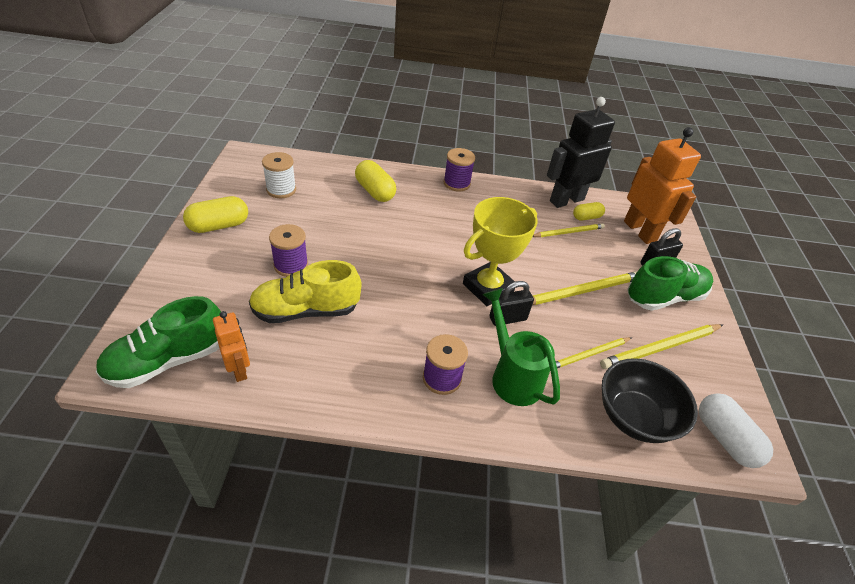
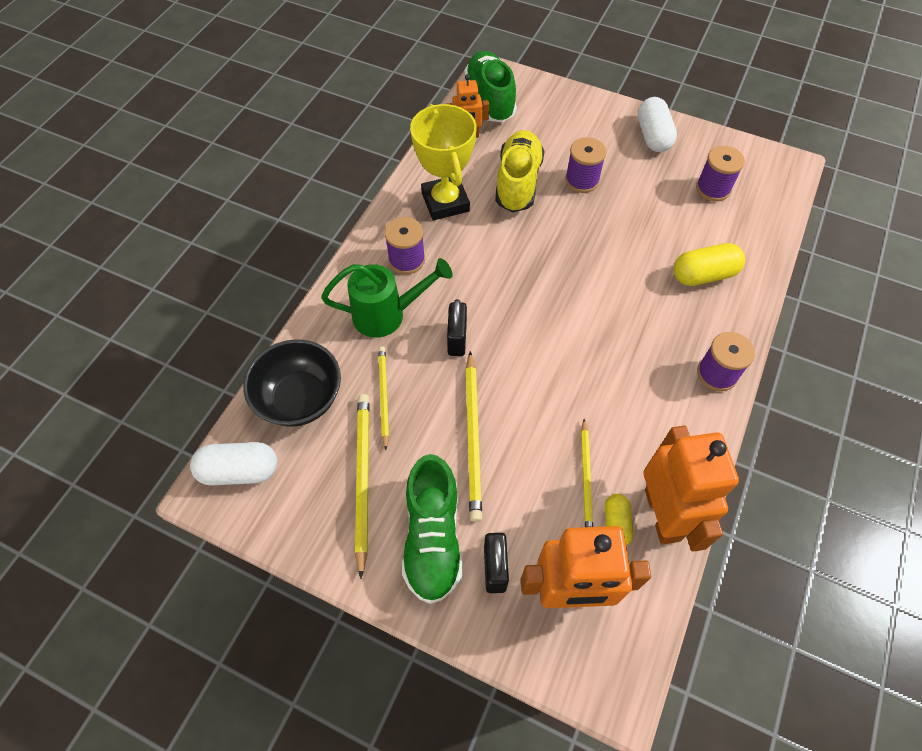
camera: 115 degrees right, 15 degrees up
(219, 226) = (653, 136): yellow capsule -> white capsule
(281, 190) = (713, 189): white spool -> purple spool
(488, 288) = (506, 337): yellow trophy -> yellow trophy (445, 202)
(566, 200) = (663, 514): black robot -> orange robot

